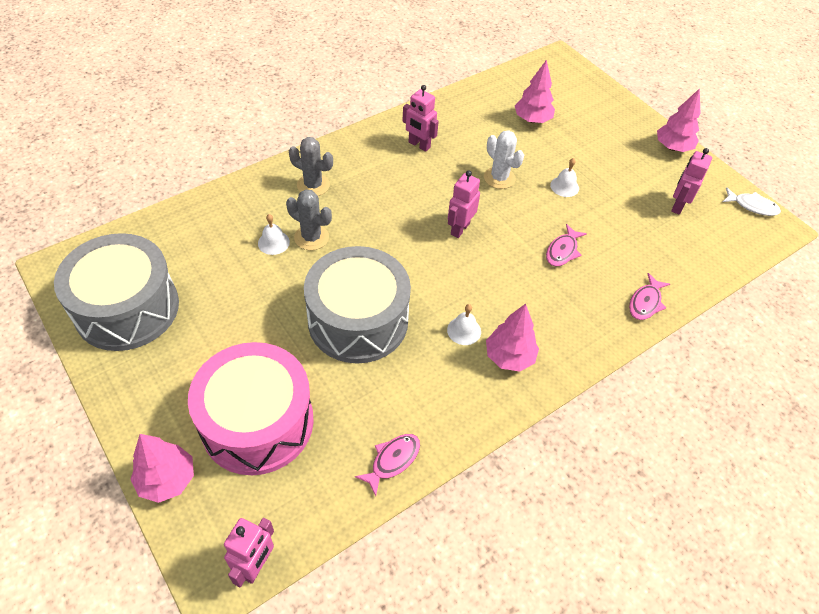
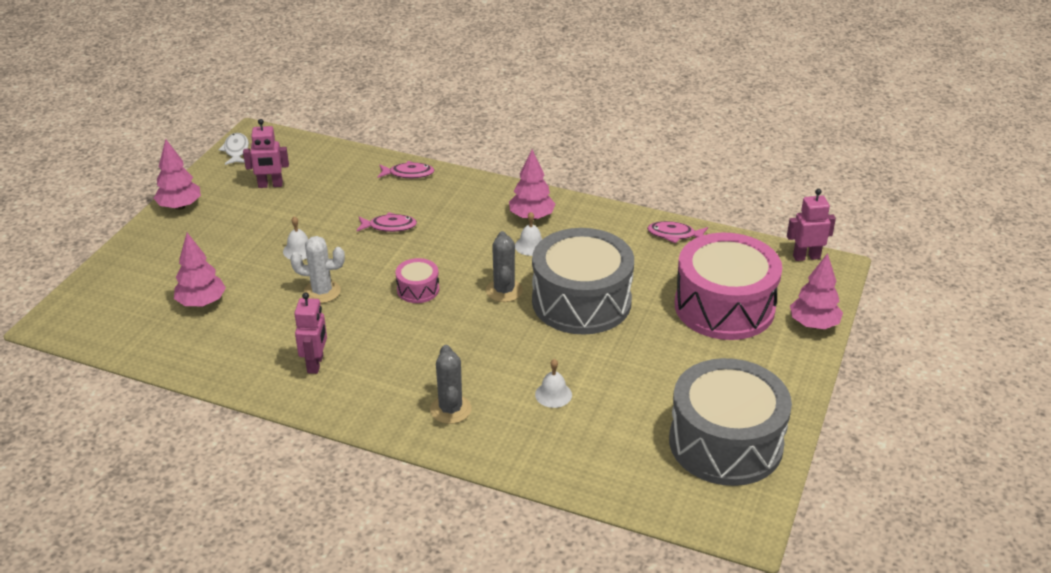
camera: 120 degrees left, 15 degrees down
(311, 237) = (521, 373): grey cactus -> grey cactus (504, 291)
(459, 229) = (418, 289): pink robot -> pink drum
(499, 178) = (322, 292): white cactus -> white cactus turned 75 degrees clockwise

